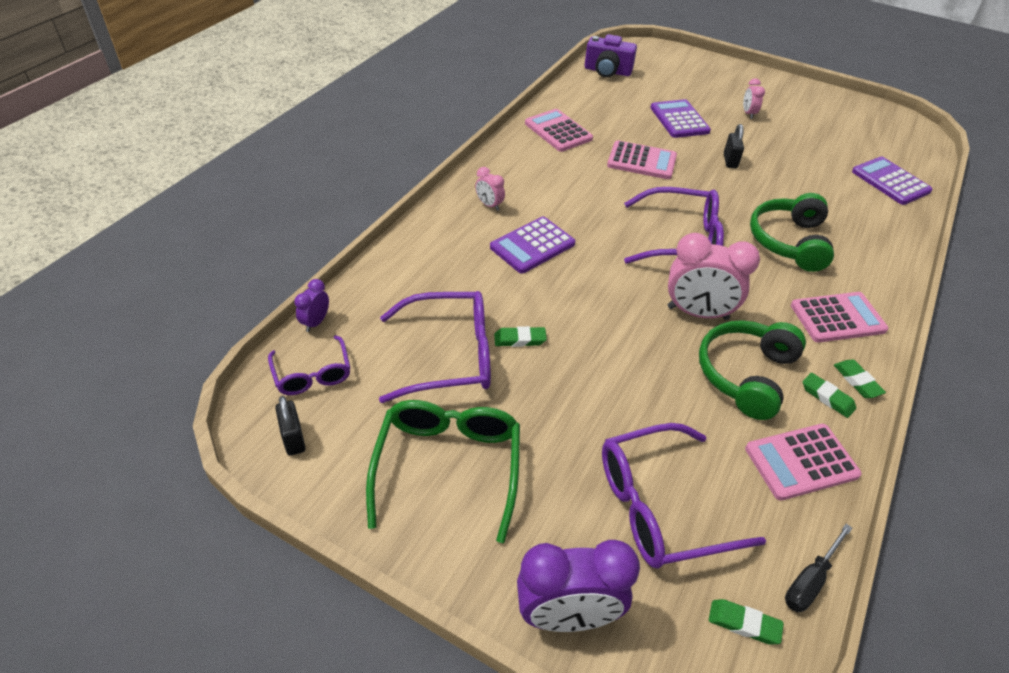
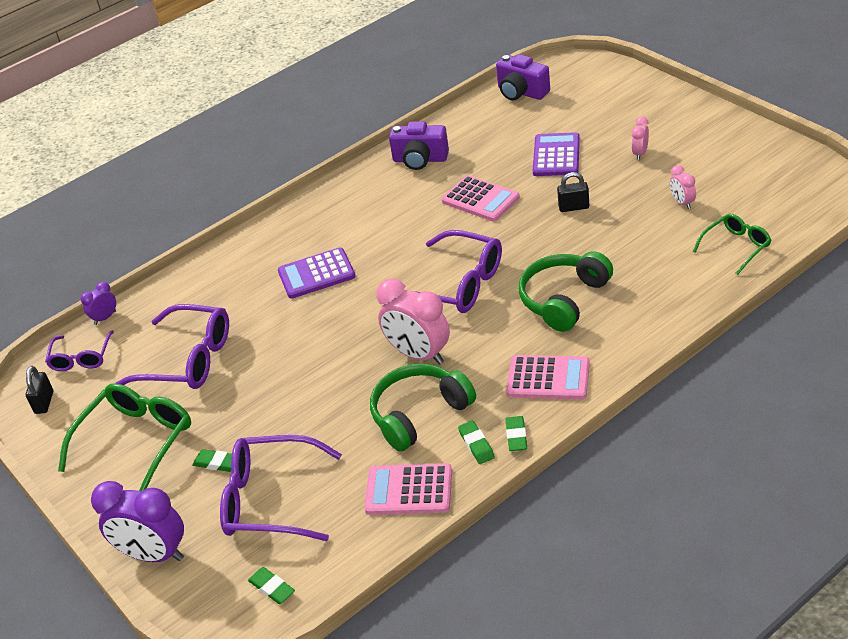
camera: 30 degrees right, 5 degrees down
(489, 205) = (304, 231): pink clock -> pink clock (682, 203)
(520, 339) = (251, 355): green eraser -> green eraser (217, 463)
(558, 131) = (420, 159): pink calculator -> purple camera
(730, 161) = (574, 207): black padlock -> black padlock turned 60 degrees clockwise
(810, 580) = (344, 573): black screwdriver -> none
(890, 181) = (736, 247): purple calculator -> green glasses

